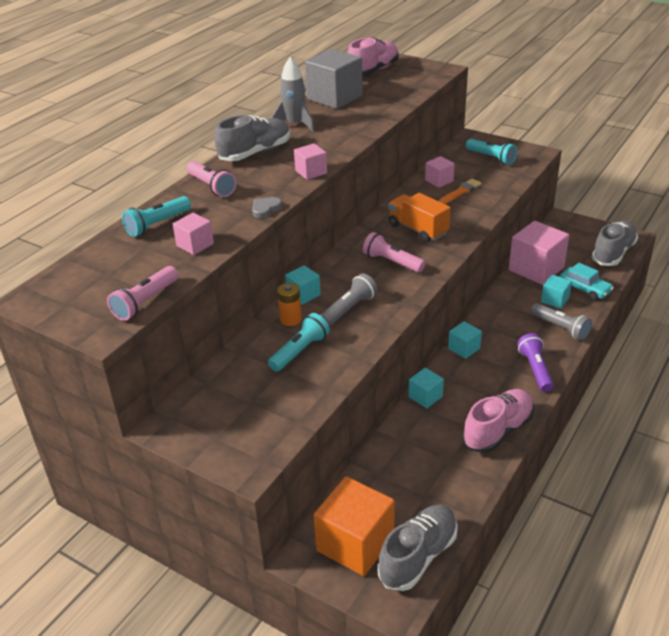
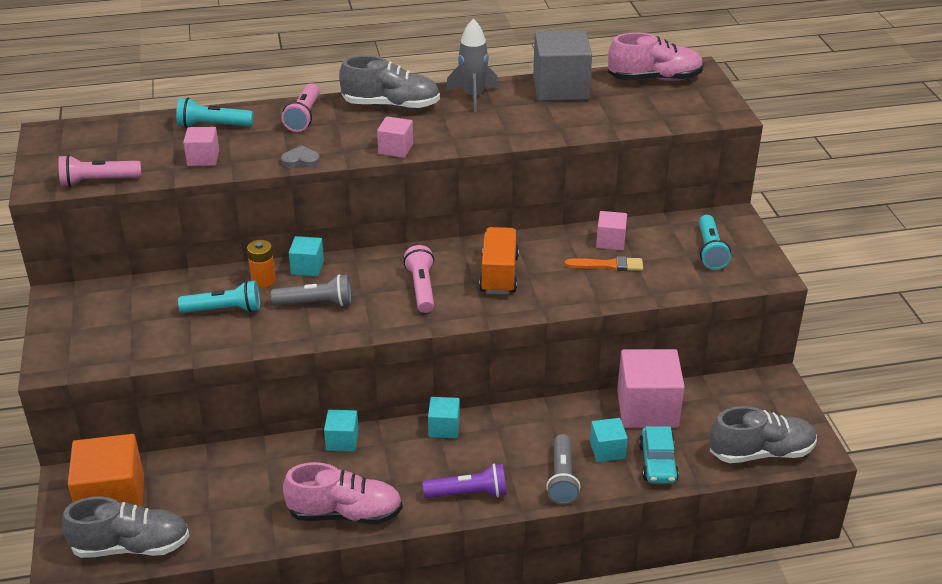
camera: 45 degrees right, 0 degrees up
(535, 369) = (469, 493): purple flashlight -> purple flashlight turned 45 degrees clockwise

